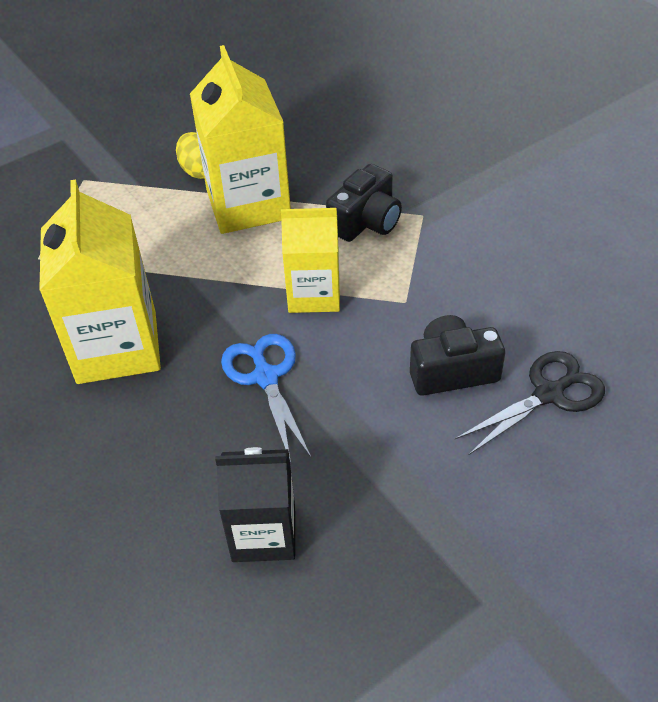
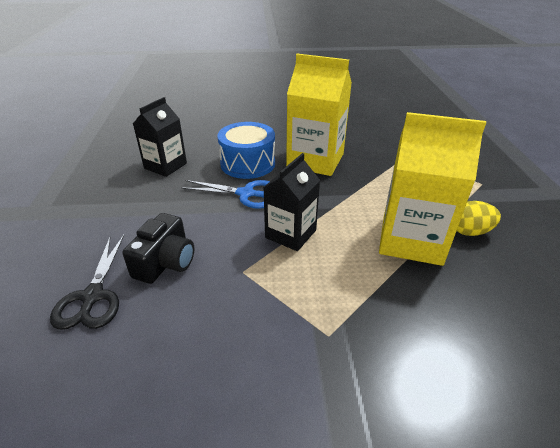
camera: 120 degrees right, 10 degrees down
(180, 422) = (248, 164): none -> blue drum
(314, 294) = (290, 234): yellow carton -> black carton
(366, 221) = (346, 293): black camera -> none

